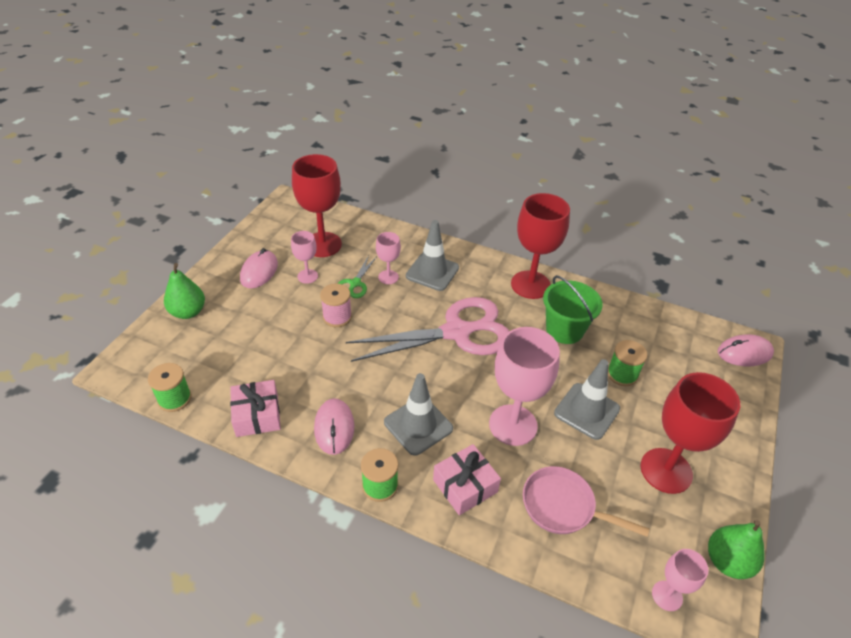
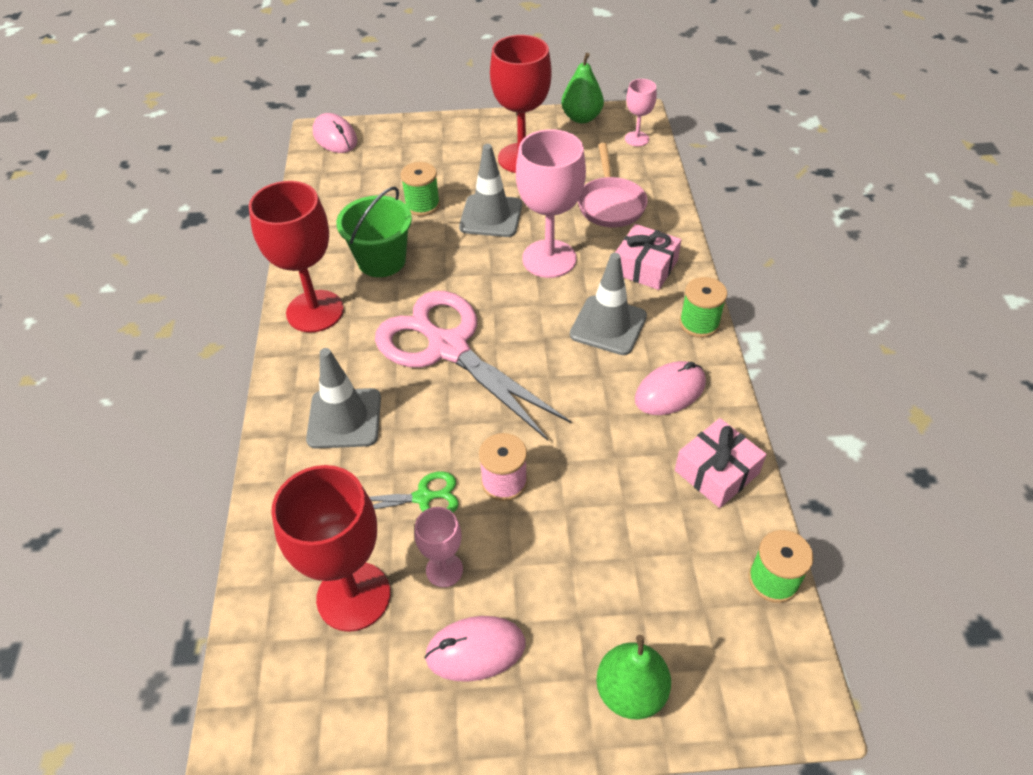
camera: 115 degrees left, 5 degrees up
(388, 277) = (385, 464): pink goblet -> none

